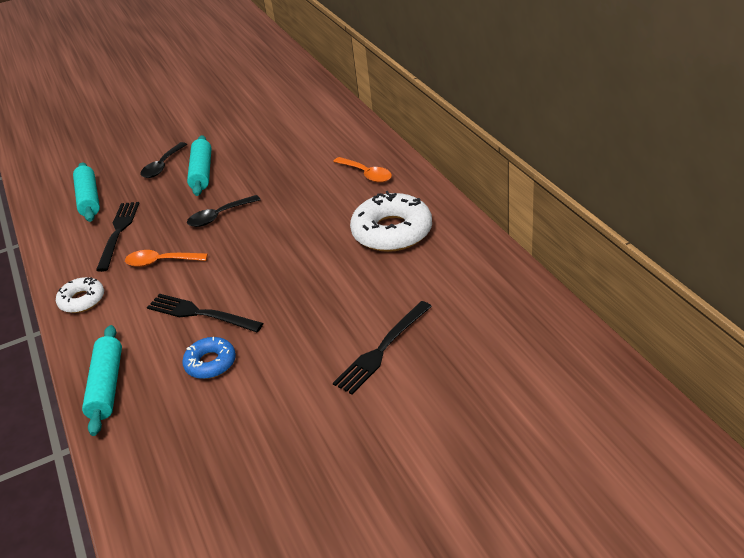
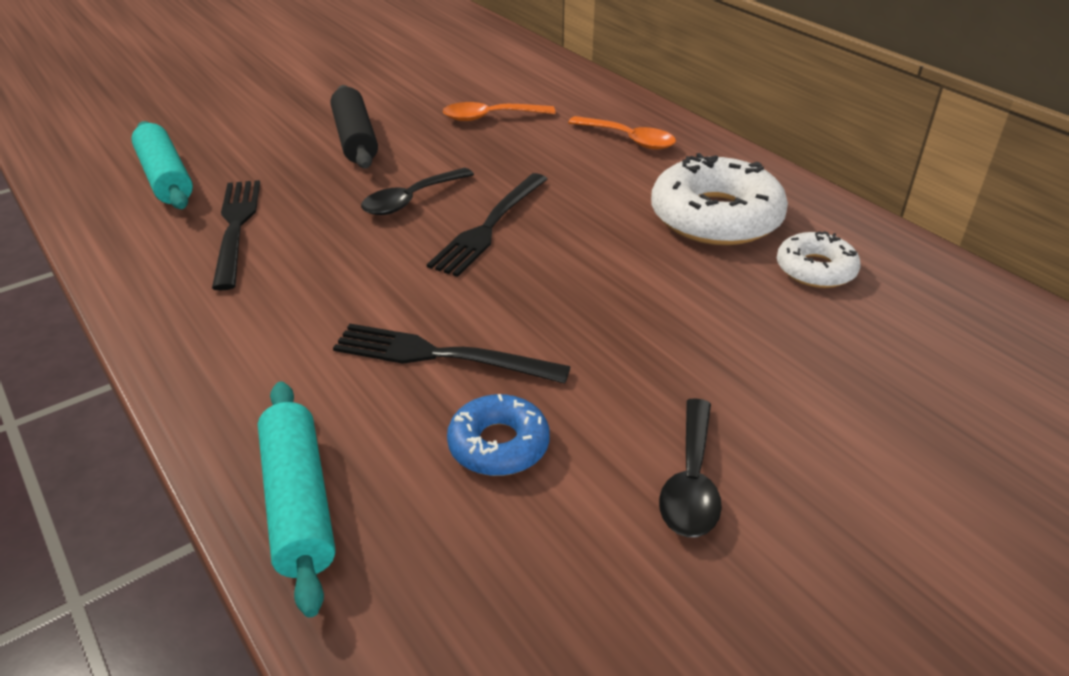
camera: 15 degrees left, 0 degrees up
(82, 300) = (198, 341): white donut -> white donut (815, 269)
(161, 262) = (332, 272): orange spoon -> orange spoon (490, 117)
(162, 166) = (283, 130): black spoon -> black spoon (691, 482)
(202, 172) = (355, 139): turquoise rolling pin -> black rolling pin
(382, 349) = (810, 403): black fork -> black fork (489, 226)

